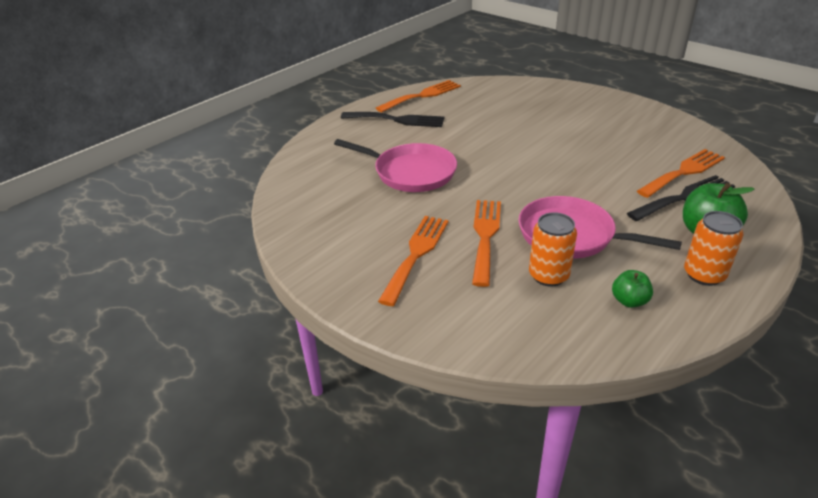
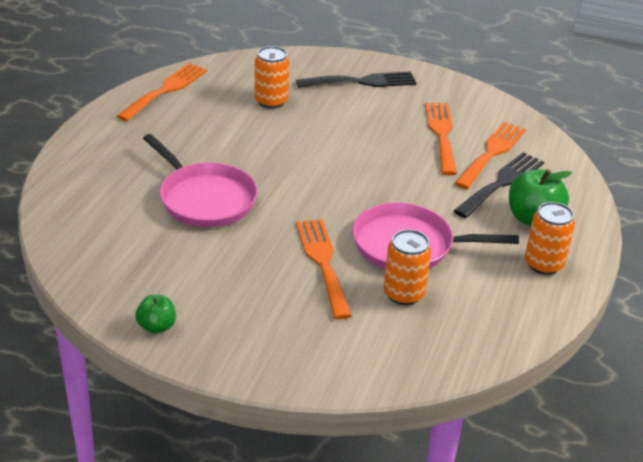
camera: 25 degrees left, 0 degrees up
(397, 120) = (152, 129): black fork -> black fork (362, 82)
(411, 172) = (205, 199): pink pan -> pink pan turned 45 degrees clockwise
(416, 254) = (259, 297): orange fork -> orange fork (441, 134)
(500, 111) = (271, 101): none -> orange can
(629, 301) = (487, 304): green apple -> green apple (156, 326)

